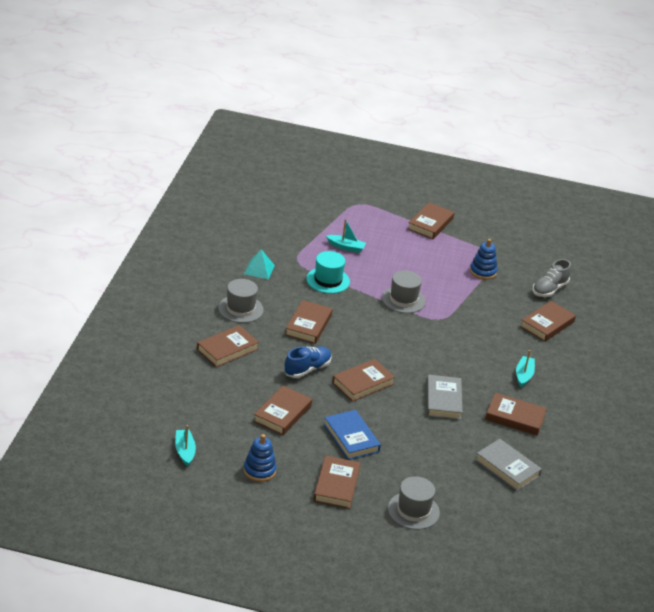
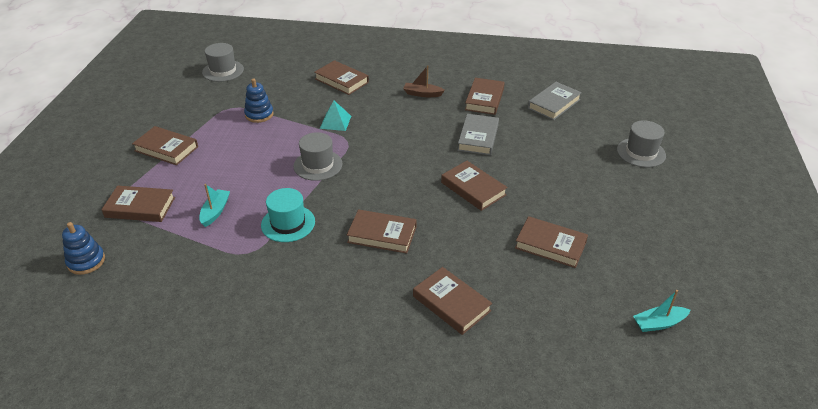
camera: 90 degrees left, 5 degrees up
(240, 309) = (363, 298): grey hat -> grey hat (223, 71)
(259, 269) = (270, 288): turquoise pyramid -> turquoise pyramid (335, 122)
(259, 470) = (651, 256): blue stacking toy -> blue stacking toy (86, 261)
(307, 369) = (465, 231): blue shoe -> none
(336, 485) = (638, 200): brown book -> brown book (140, 207)
(351, 438) = (563, 193): blue book -> none
(443, 400) = (478, 137): grey book -> grey book turned 75 degrees counterclockwise
(524, 375) = (422, 94): turquoise boat -> brown boat
(549, 289) = (285, 78): grey shoe -> none

